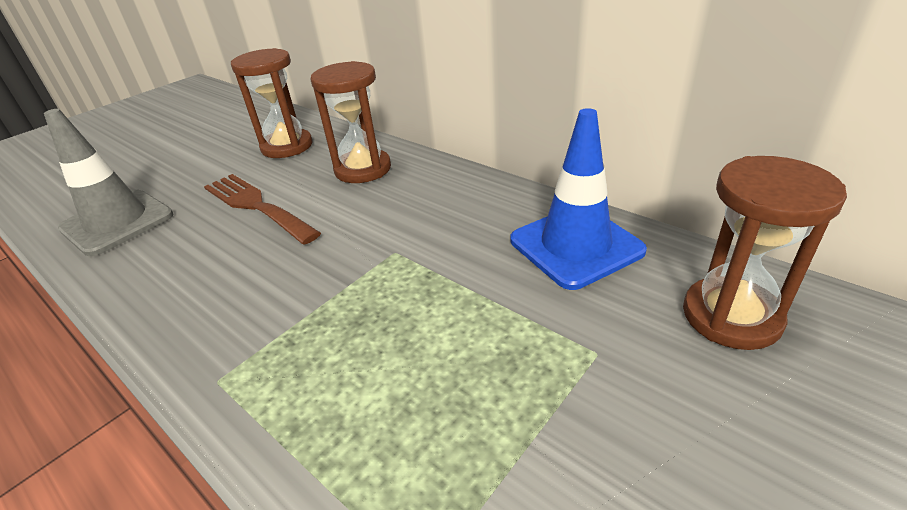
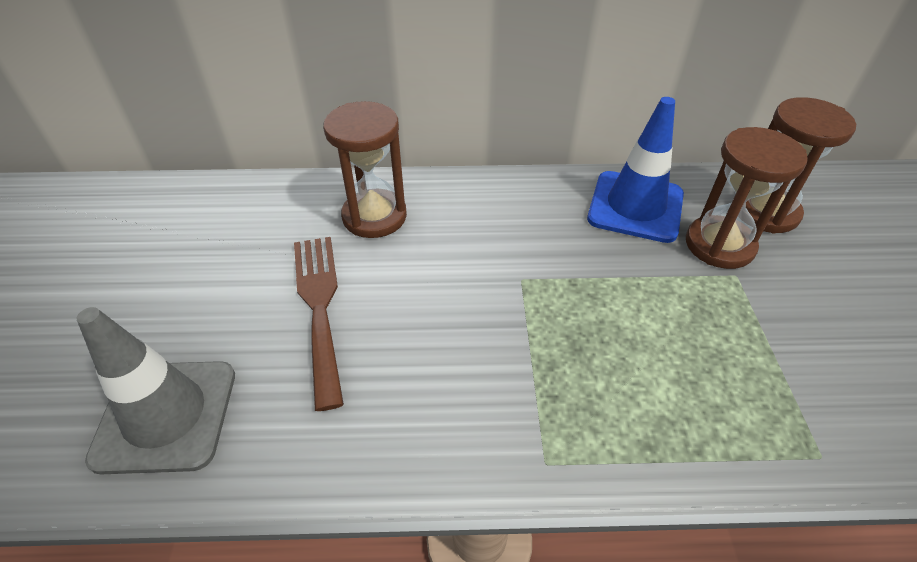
camera: 45 degrees left, 10 degrees up
(256, 205) = (319, 306): brown fork -> brown fork turned 75 degrees clockwise
(287, 146) = (242, 227): brown hourglass -> brown hourglass (719, 245)

